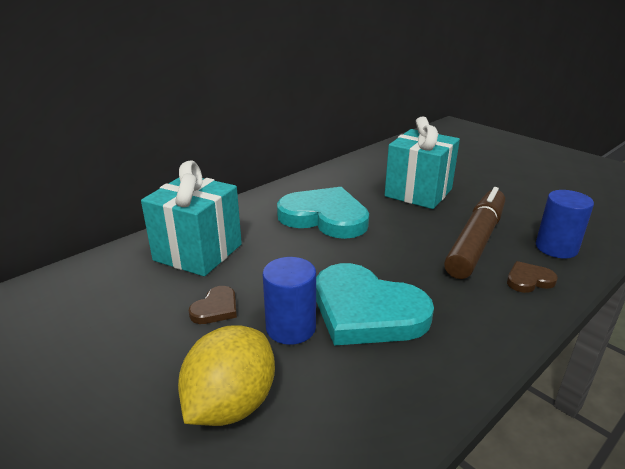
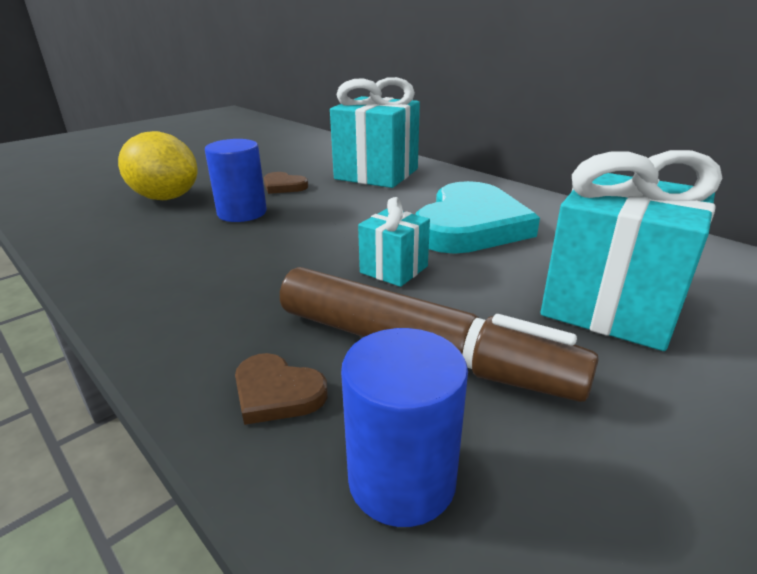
camera: 90 degrees right, 0 degrees up
(366, 311) = (251, 246): turquoise heart -> none
(394, 246) = (394, 269): none -> turquoise gift
(528, 280) = (277, 392): brown heart -> brown heart turned 135 degrees clockwise

